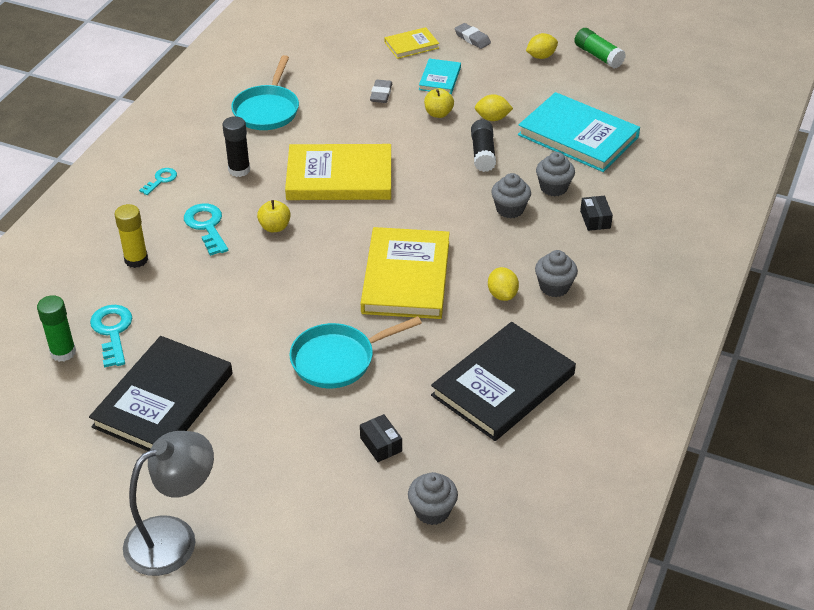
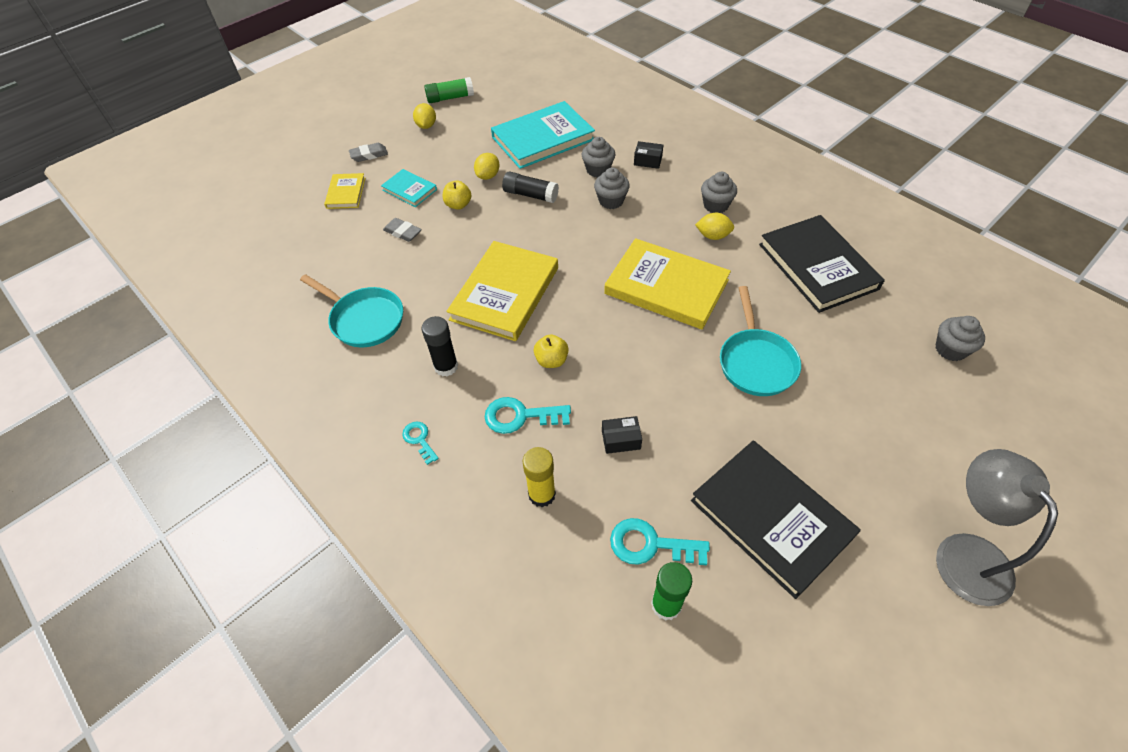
camera: 65 degrees left, 10 degrees up
(381, 444) = (869, 361): black box -> black box (621, 440)

